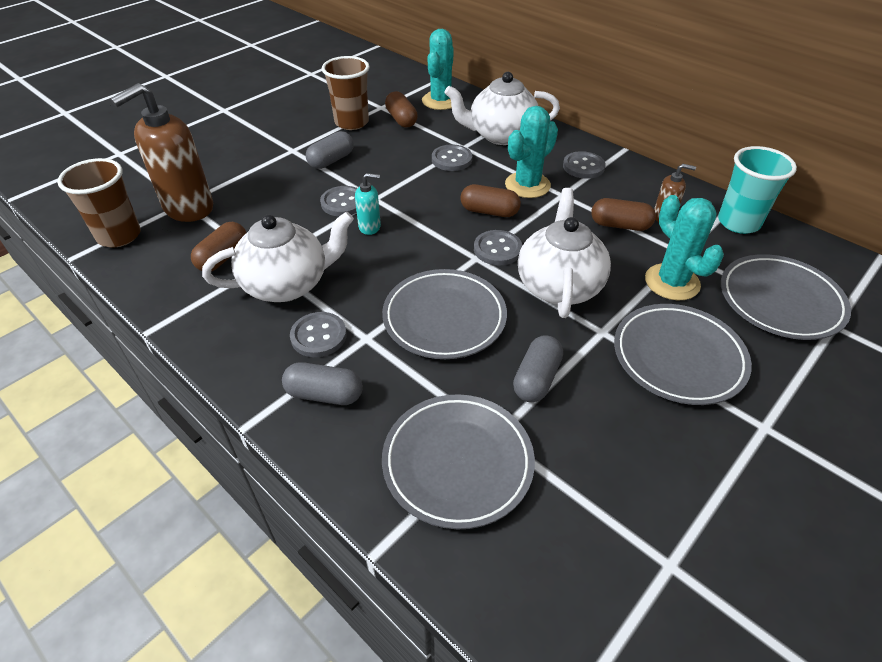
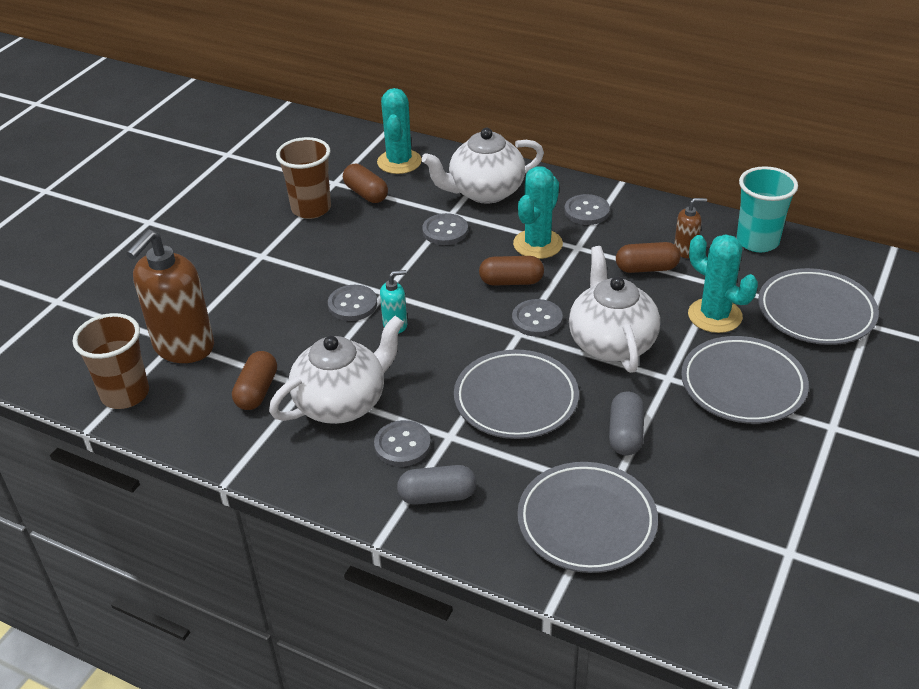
camera: 15 degrees left, 5 degrees down
(331, 160) = (313, 259): grey capsule -> none

